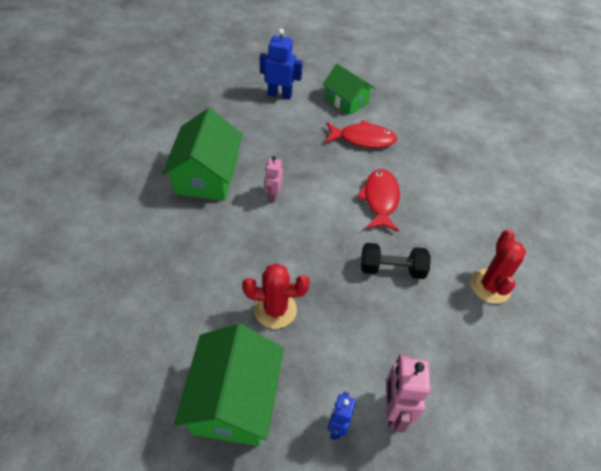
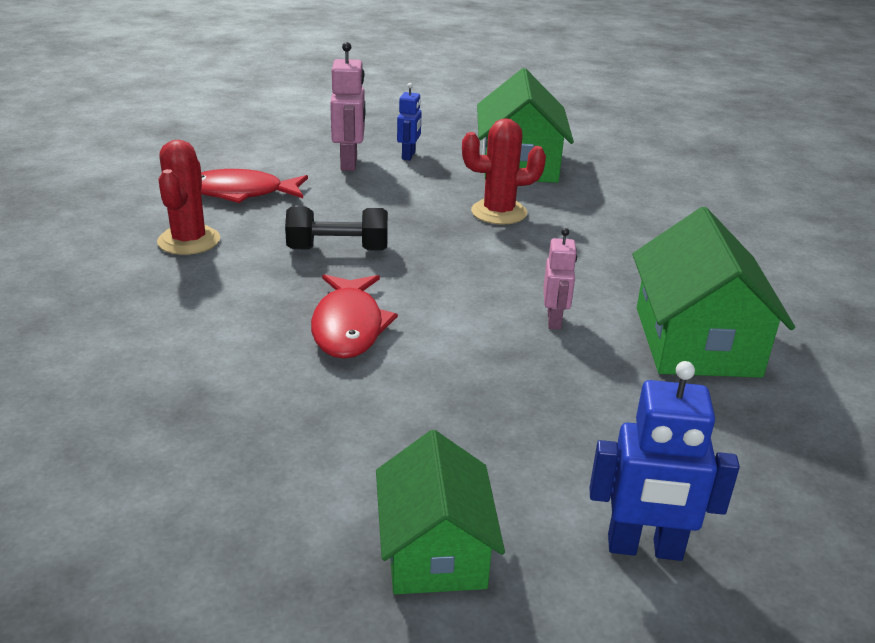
camera: 175 degrees right, 20 degrees down
(346, 100) = (434, 549): green house -> green house turned 45 degrees clockwise
(363, 139) = (382, 437): red fish -> red fish (241, 193)

